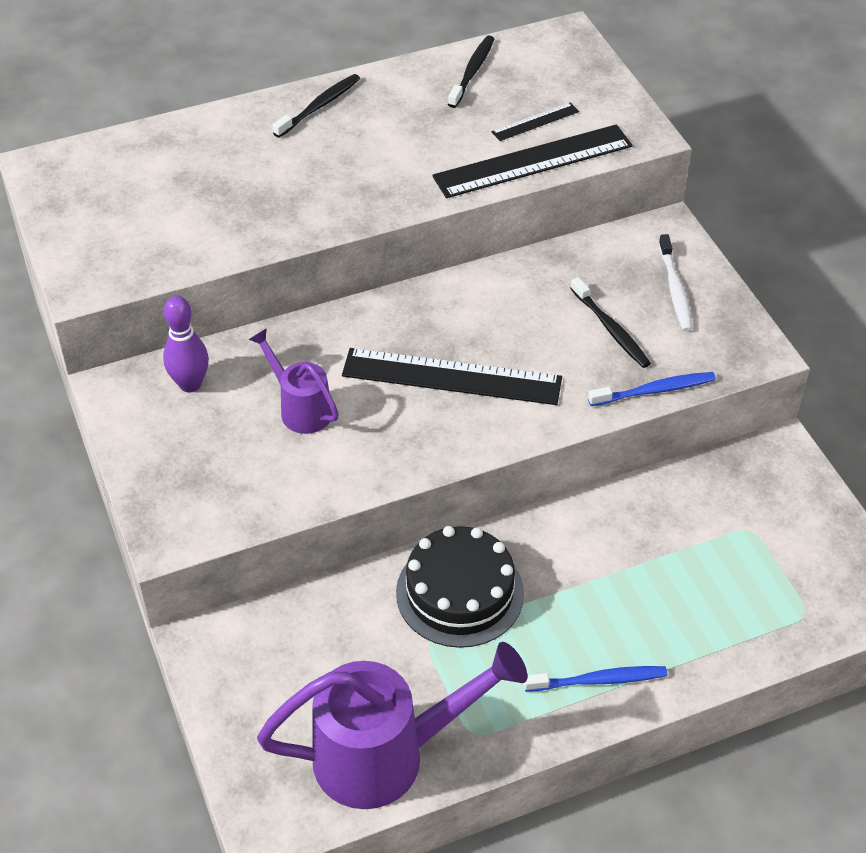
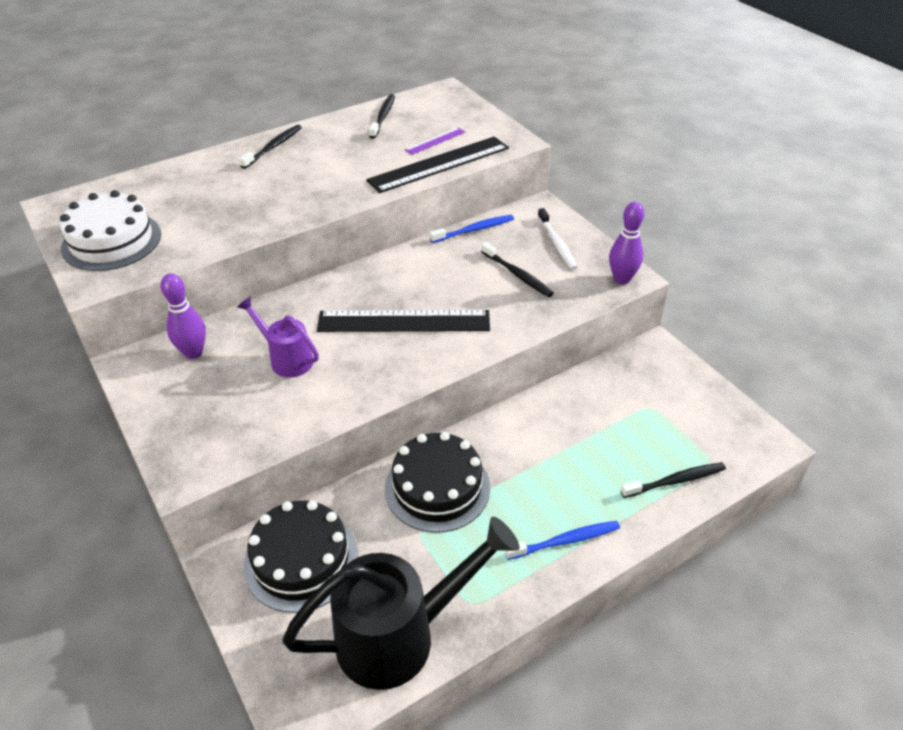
camera: 10 degrees left, 5 degrees down
(106, 229) = (111, 241): none -> white cake
(288, 654) = (301, 560): none -> black cake
(385, 756) = (399, 636): purple watering can -> black watering can
(535, 122) = (435, 141): black ruler -> purple ruler
(654, 390) = (561, 311): blue toothbrush -> blue toothbrush (474, 230)
(747, 354) = (621, 279): none -> purple bowling pin
(753, 629) = (675, 481): none -> black toothbrush

